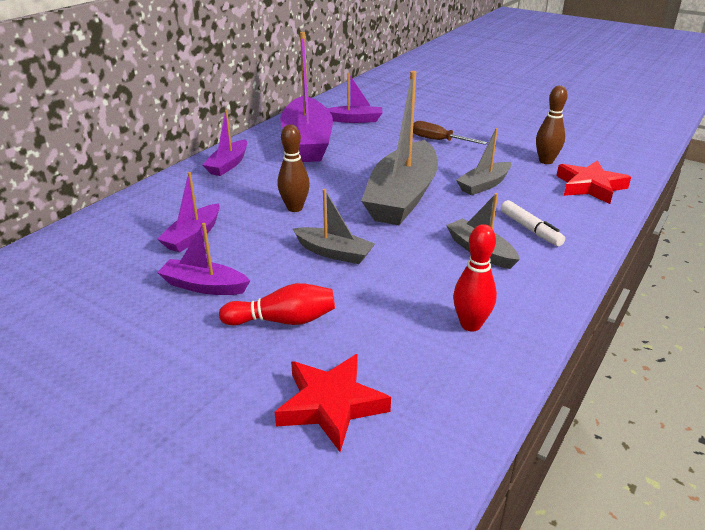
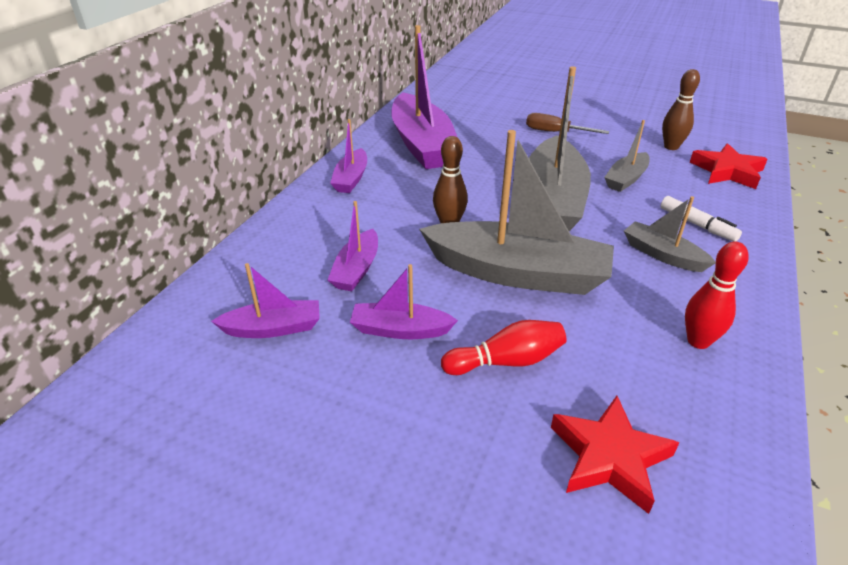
camera: 10 degrees left, 5 degrees up
(334, 253) = (518, 273): grey boat -> grey boat, size x2.02
(355, 120) = (458, 115): purple boat -> purple boat (273, 328)

